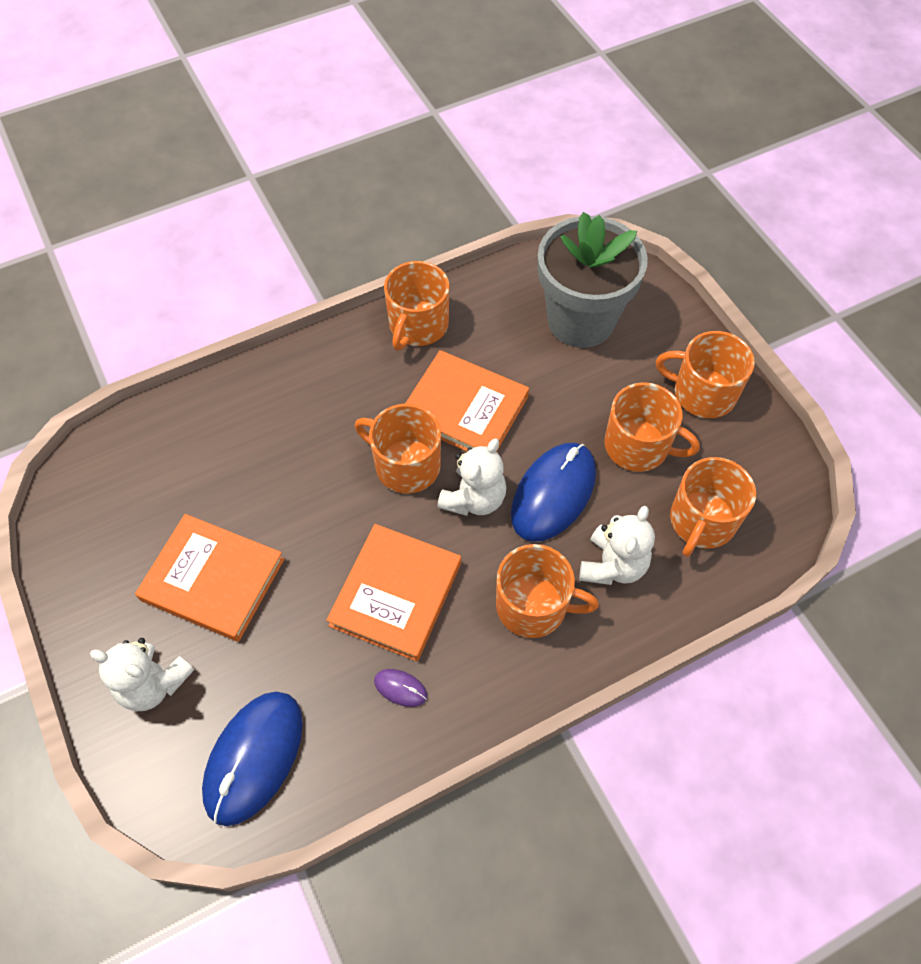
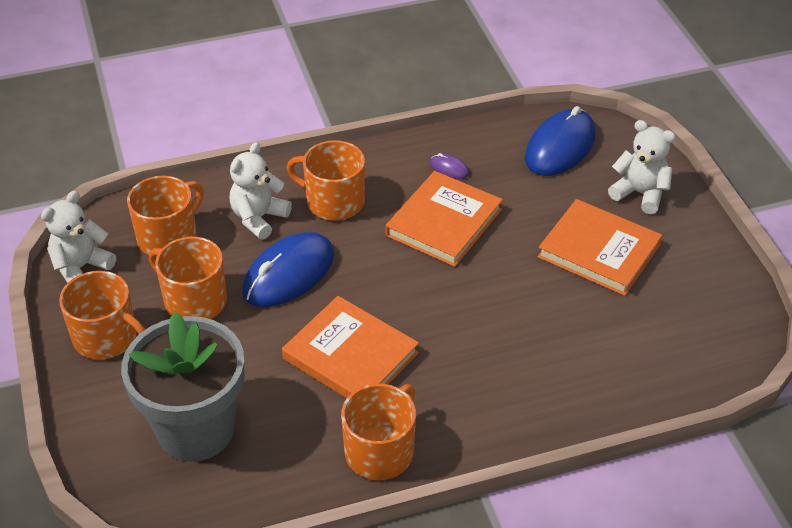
camera: 170 degrees left, 15 degrees down
(406, 465) = (419, 314): orange mug -> none
(474, 498) = (361, 279): white teddy bear -> white teddy bear (81, 267)

